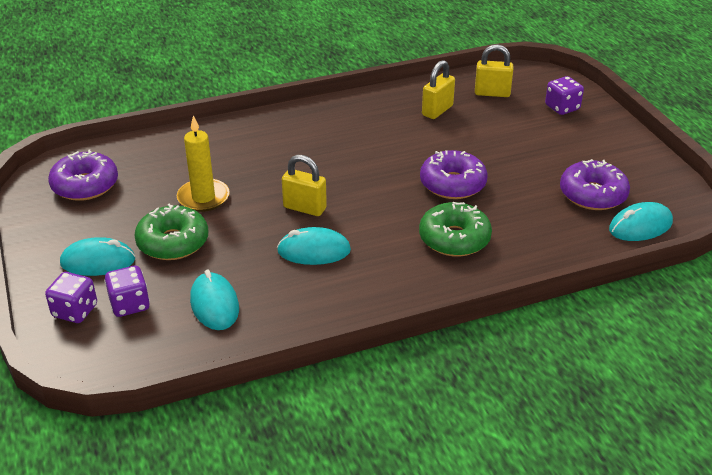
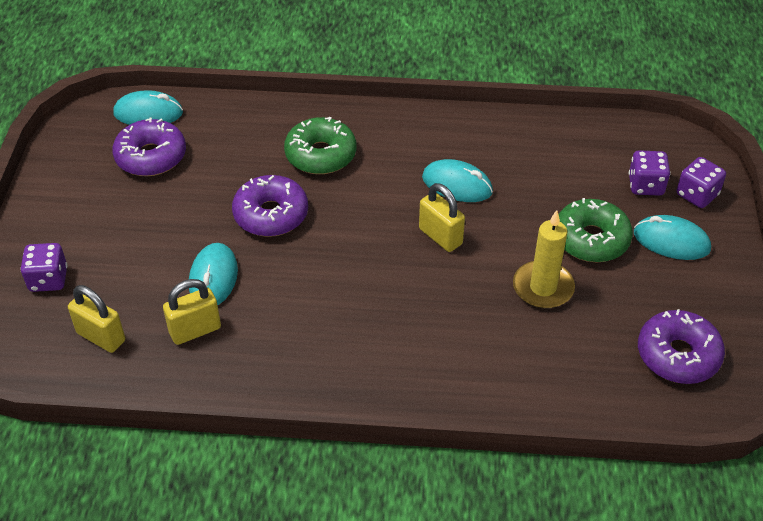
camera: 155 degrees left, 10 degrees up
(214, 304) = (569, 162): turquoise mouse -> turquoise mouse (213, 278)

